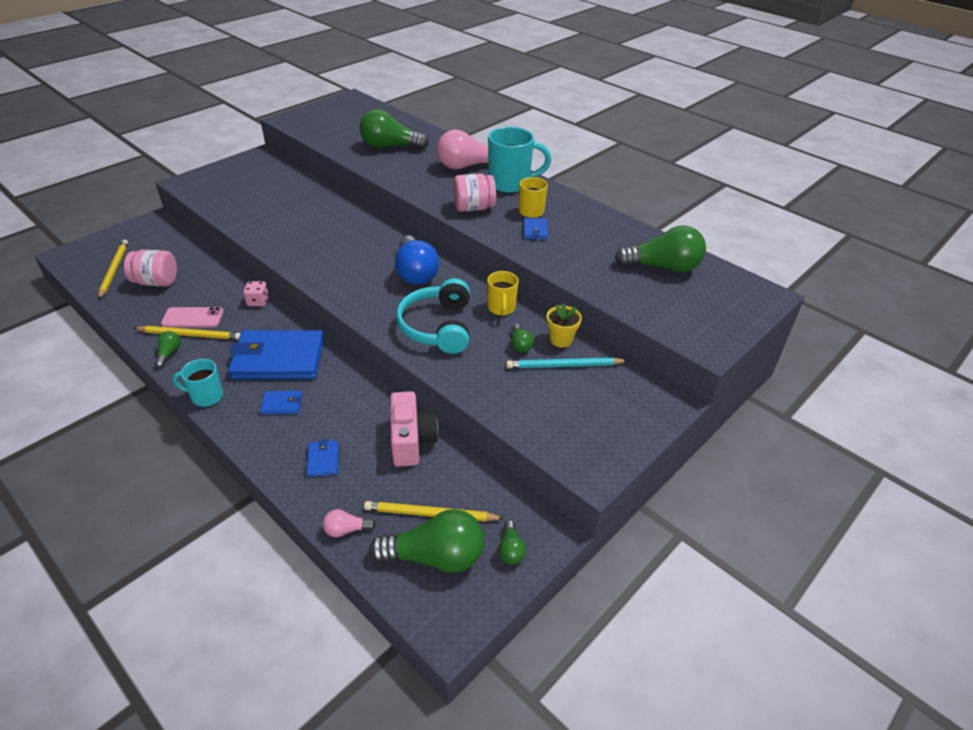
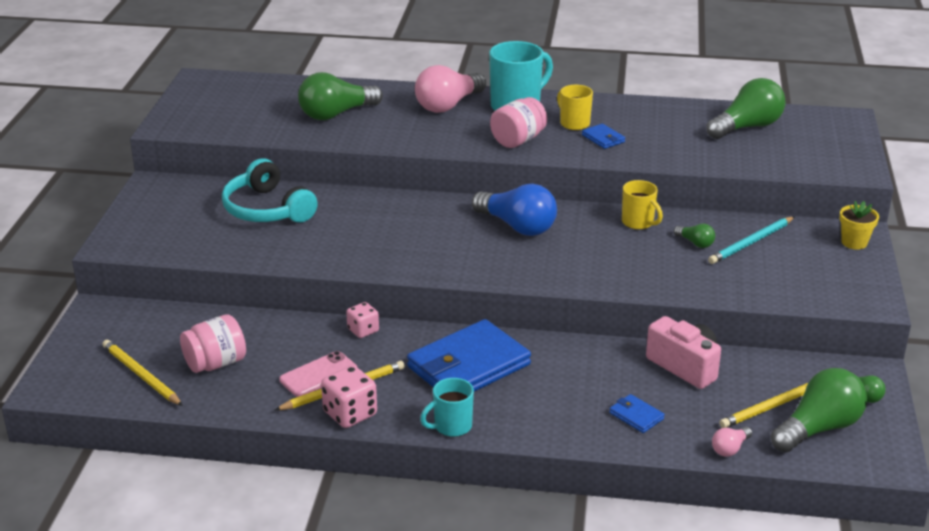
camera: 35 degrees left, 10 degrees down
(169, 354) = (350, 414): green light bulb -> pink dice
(282, 404) = (533, 397): blue wallet -> none
(437, 327) = (607, 260): turquoise headphones -> turquoise headphones (267, 209)
(561, 340) = (721, 225): yellow flower pot -> yellow flower pot (854, 242)

